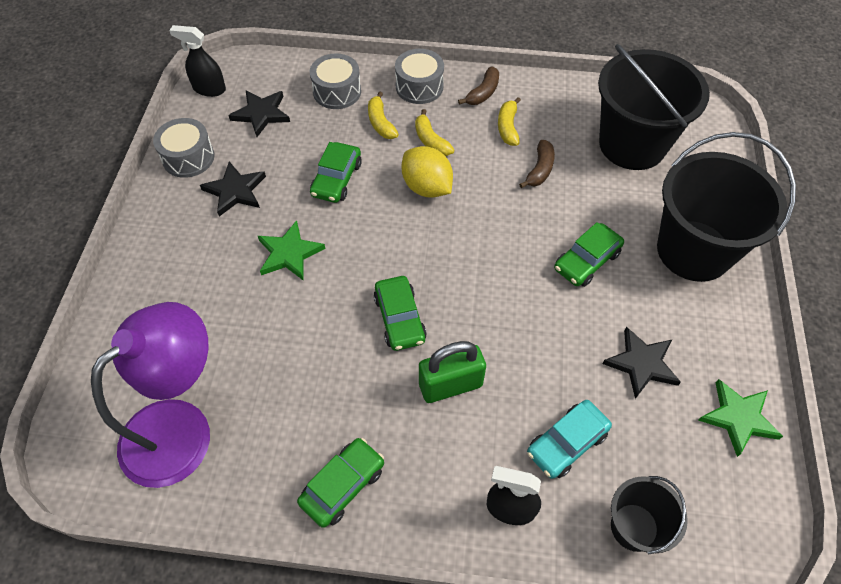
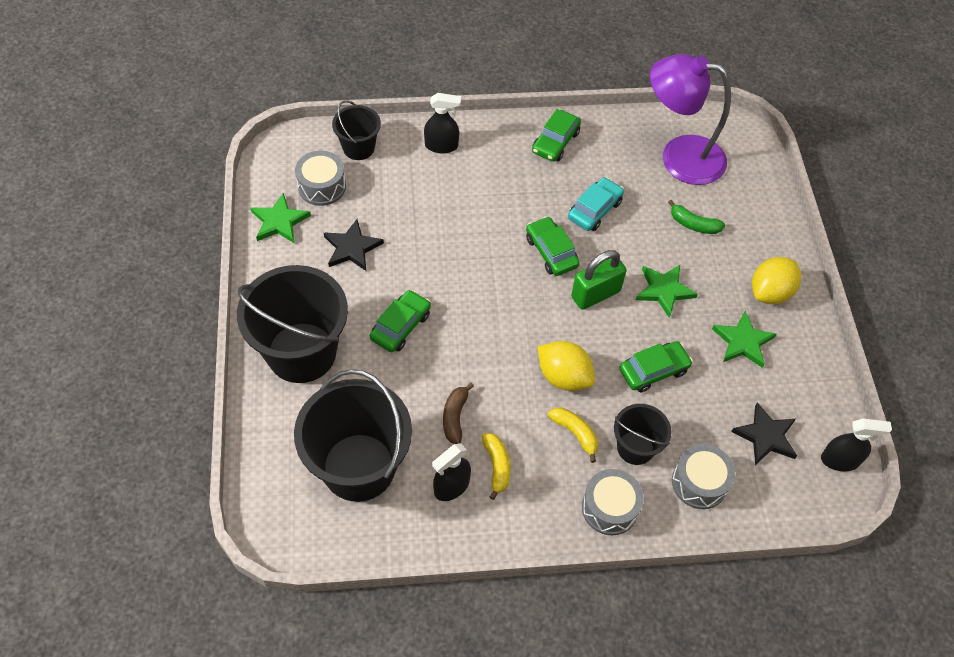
camera: 165 degrees right, 0 degrees up
(177, 233) = (770, 292): none -> yellow lemon
(181, 427) = (679, 157): purple lamp -> purple lamp turned 75 degrees clockwise
(188, 157) = (808, 370): grey drum -> grey drum (322, 186)
(215, 325) = (693, 224): none -> green banana
(235, 191) = (743, 341): black star -> green star
(337, 179) = (653, 370): green car -> green car turned 60 degrees clockwise
(381, 123) = (635, 447): yellow banana -> black bucket
(450, 385) = (498, 211): green padlock -> green padlock (595, 294)
(483, 93) = (534, 512): brown banana -> none
(550, 119) = (451, 486): none -> black spray bottle
(567, 443) = (407, 187): turquoise car -> turquoise car (594, 210)

